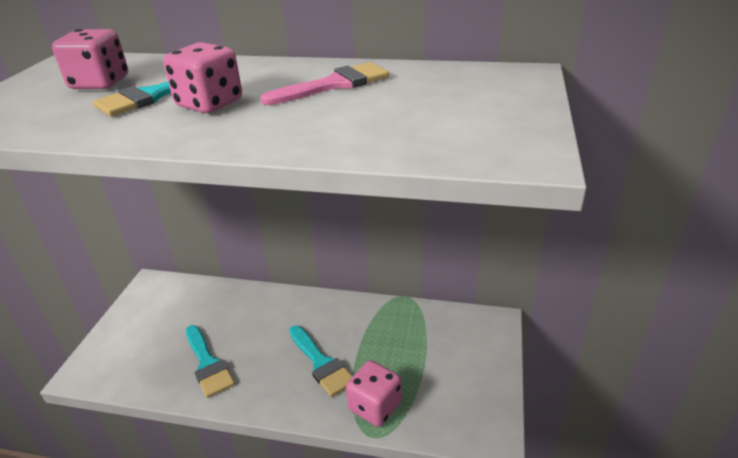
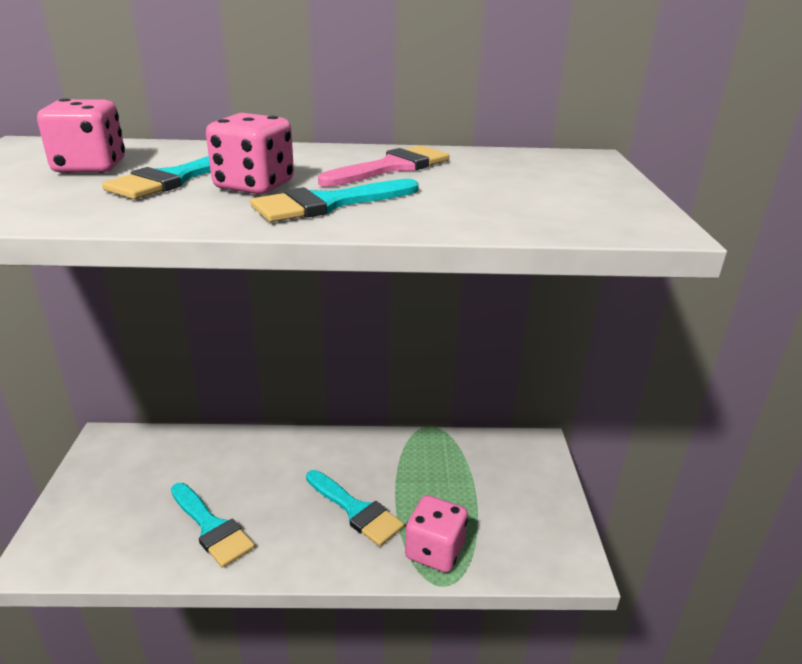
camera: 15 degrees left, 5 degrees down
(255, 124) = (328, 204): none -> turquoise brush

